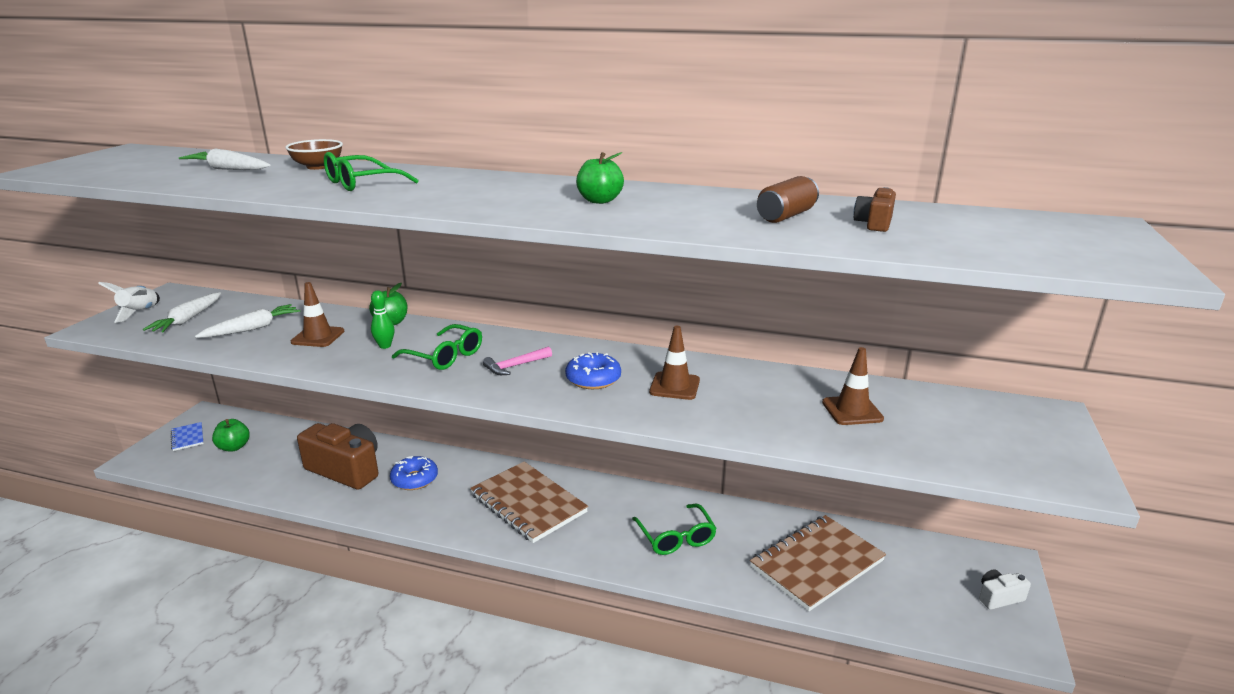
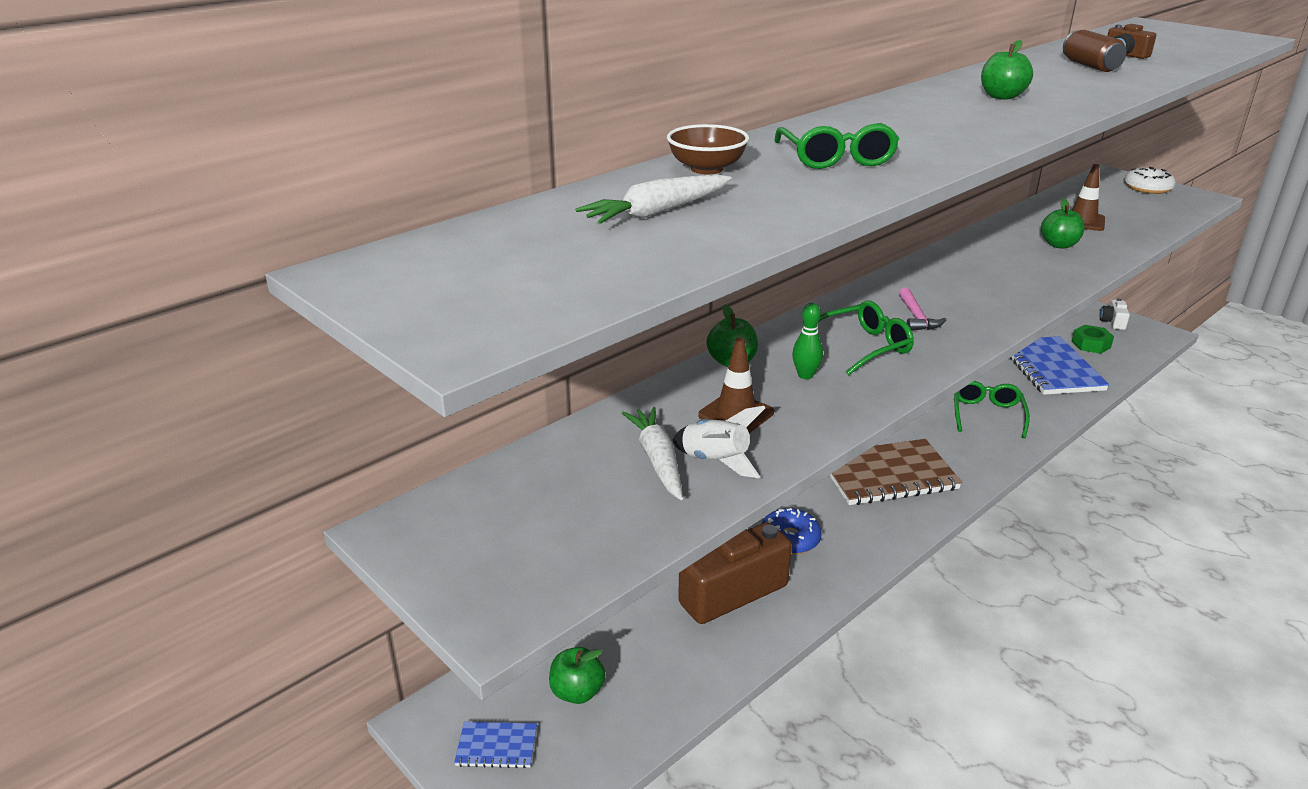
camera: 60 degrees left, 5 degrees up
(140, 312) = (468, 564): white rocket -> white rocket (716, 461)
(187, 319) = (558, 515): white carrot -> none
(593, 379) = (971, 290): blue donut -> none
(674, 386) = (1006, 264): brown traffic cone -> none
(676, 537) = (987, 414): green glasses -> green glasses turned 90 degrees counterclockwise
(760, 405) = (1059, 245): none -> green apple
(816, 564) = (1050, 368): brown notebook -> blue notebook
(912, 586) = (1091, 344): none -> green nut
(1044, 440) = (1147, 188): none -> white donut

